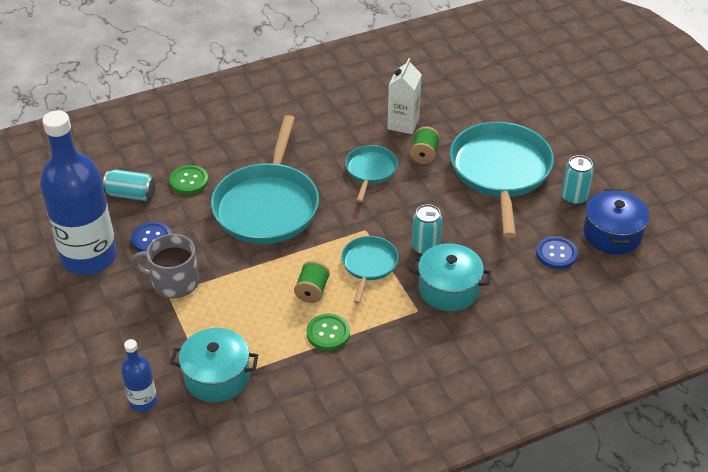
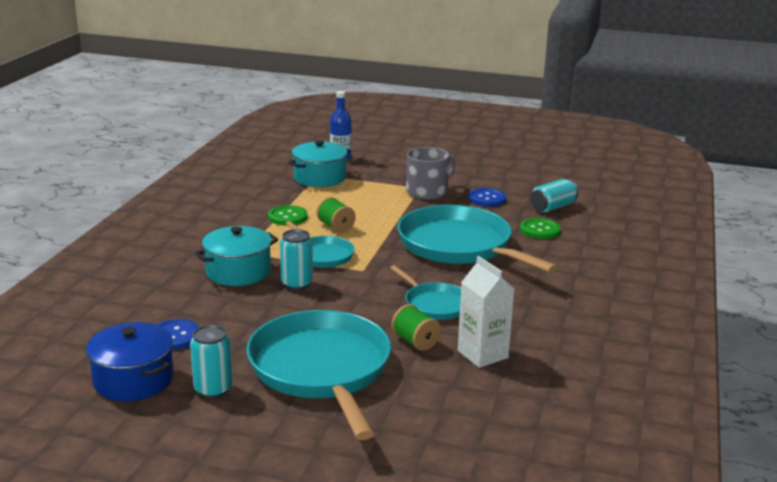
camera: 130 degrees right, 20 degrees down
(89, 257) = (499, 178): blue bottle -> none
(500, 171) = (321, 369): turquoise pan -> turquoise pan turned 150 degrees counterclockwise

